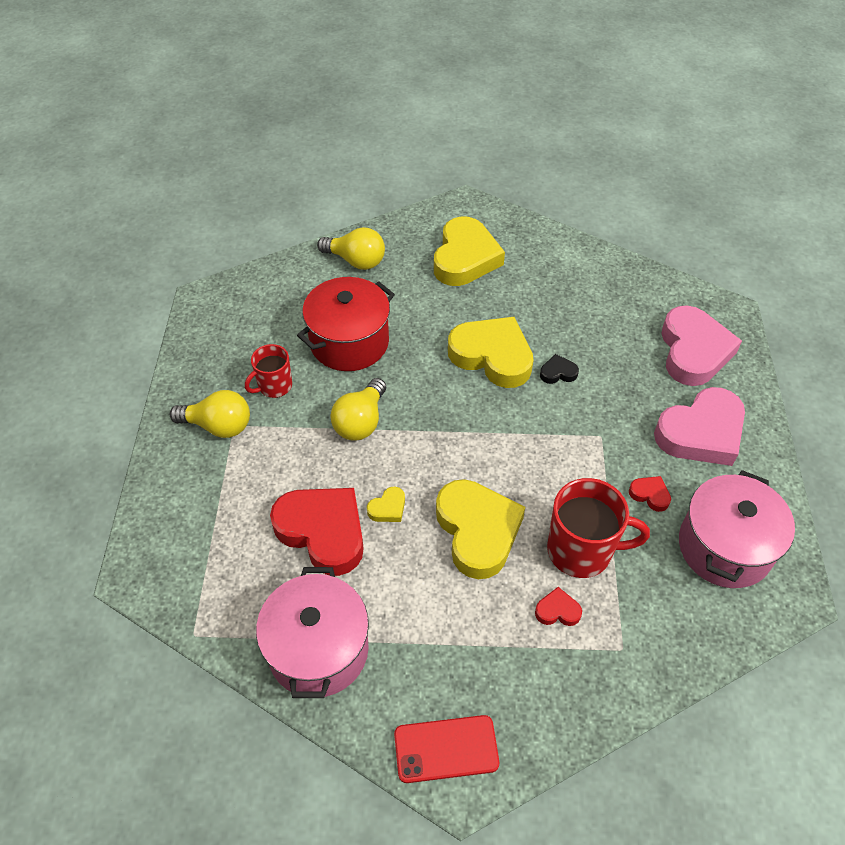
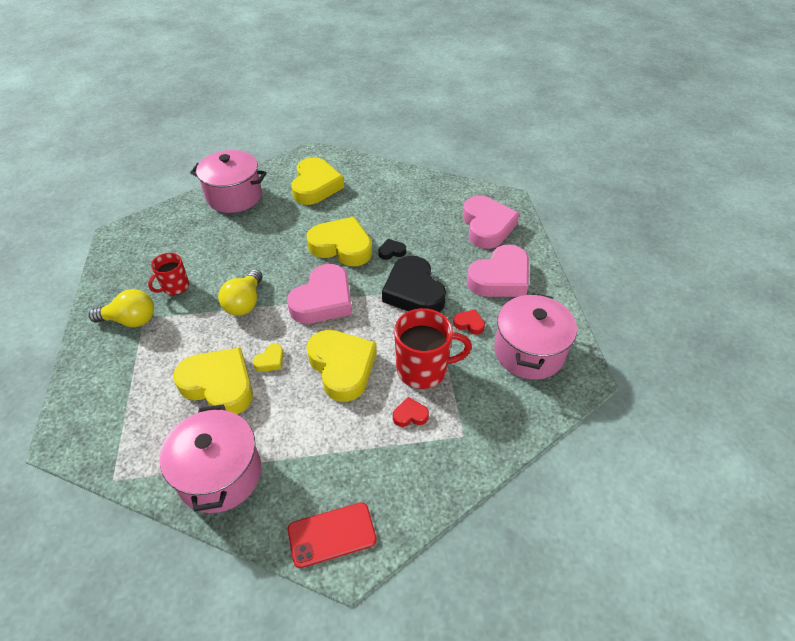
camera: 10 degrees left, 5 degrees down
(323, 532) = (219, 385): red heart -> yellow heart
(349, 342) = (232, 250): red pot -> none
(356, 261) = (234, 196): yellow light bulb -> pink pot
(461, 432) = (323, 300): none -> pink heart
(581, 437) = (413, 292): none -> black heart

